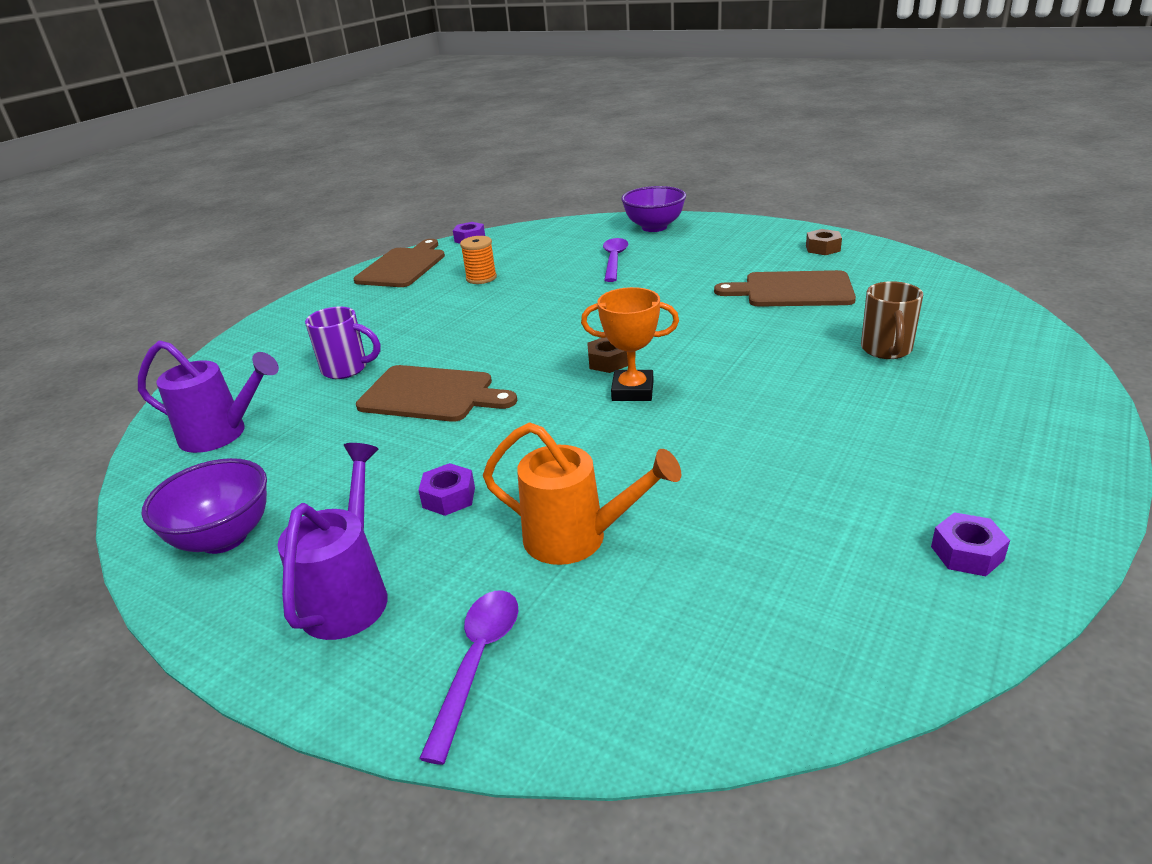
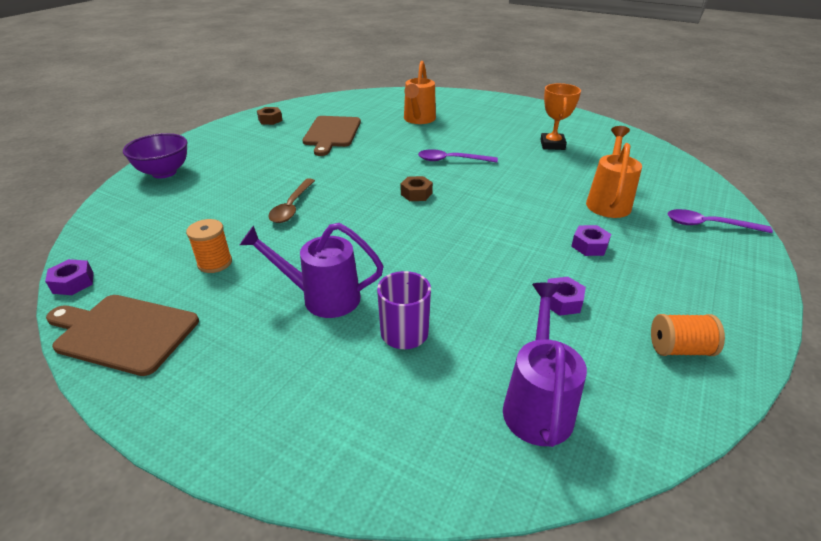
camera: 95 degrees left, 5 degrees up
(224, 538) = (679, 349): purple bowl -> orange spool
(349, 594) = (693, 272): purple watering can -> purple watering can (322, 297)
(431, 395) = (459, 268): brown cutting board -> none
(578, 294) = (292, 207): none -> brown spoon
(614, 260) = (227, 191): purple spoon -> purple spoon (451, 160)
(632, 391) = (457, 186): orange trophy -> orange trophy (552, 145)
(886, 350) = (418, 120): brown mug -> orange watering can
(967, 553) = (579, 126): purple nut -> purple nut (562, 301)

